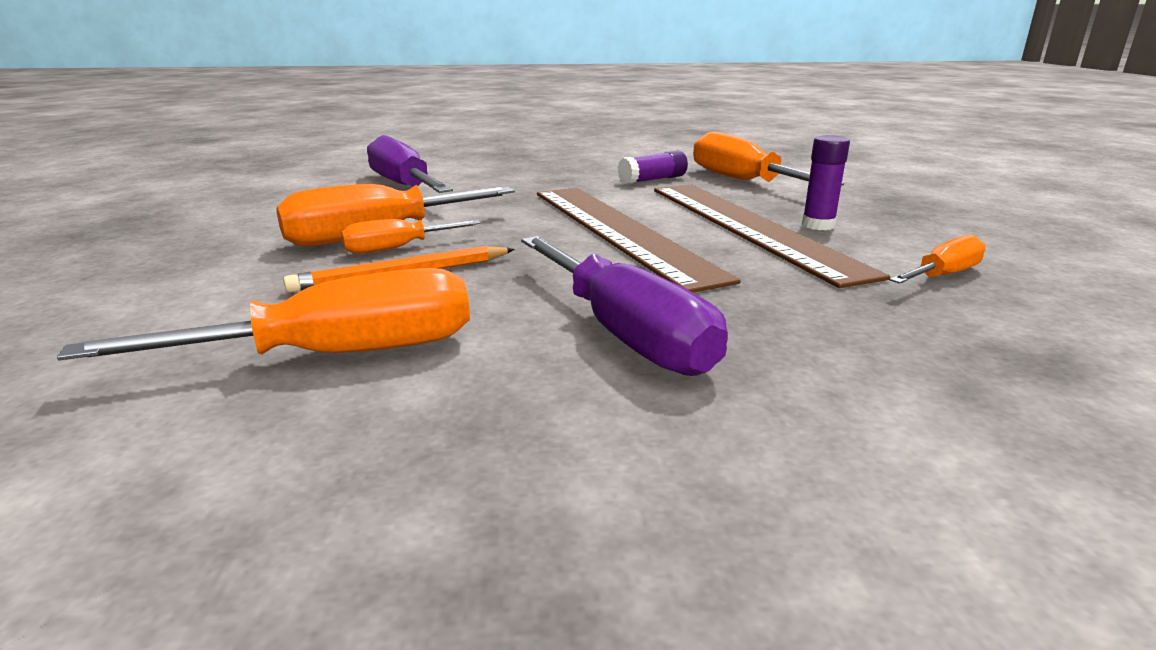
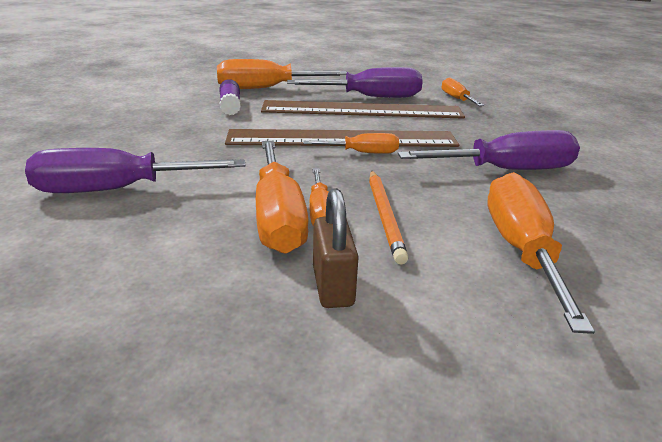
camera: 70 degrees left, 5 degrees up
(243, 271) = (333, 286): none -> brown padlock
(584, 245) = (363, 153): none -> orange screwdriver
(818, 225) = (371, 97): purple glue stick -> purple screwdriver

